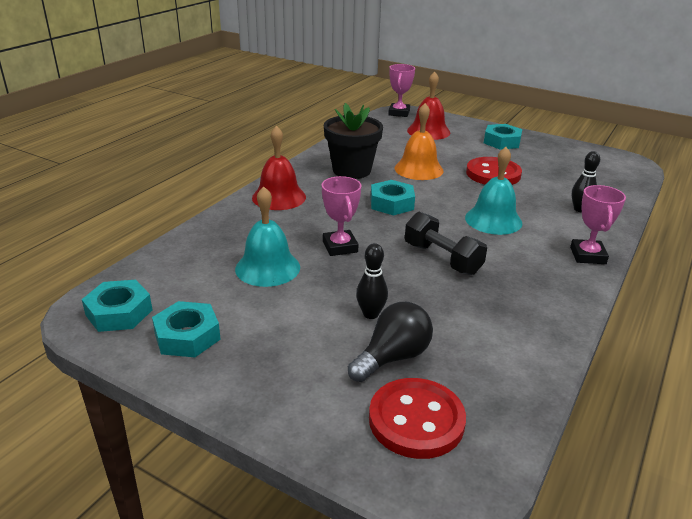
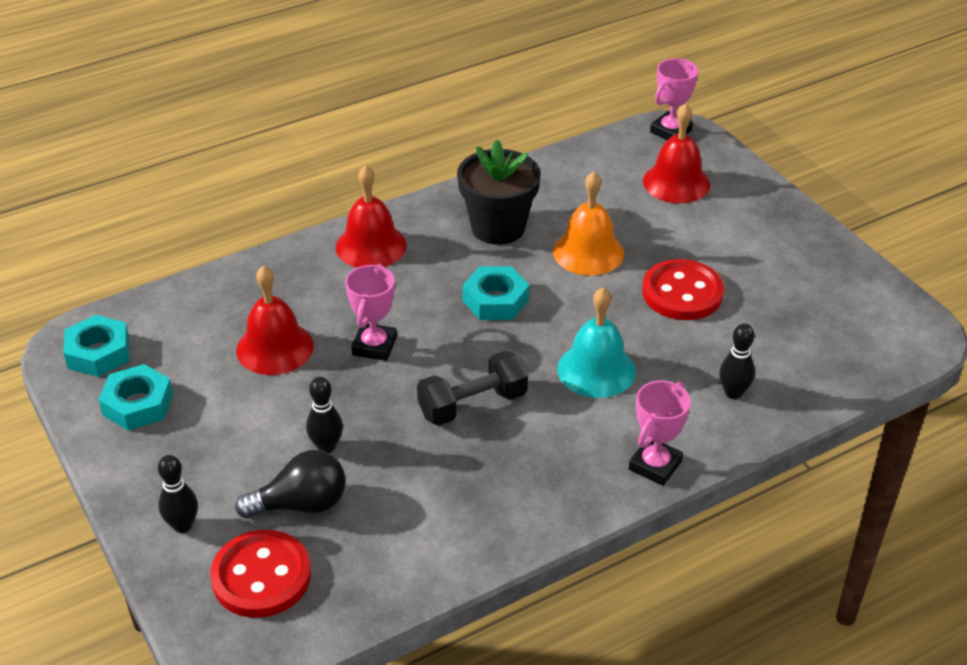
camera: 30 degrees right, 10 degrees up
(267, 268) = (275, 348): turquoise bell -> red bell
(311, 409) = (182, 525): none -> black bowling pin
(442, 259) = (472, 405): black dumbbell -> black dumbbell turned 75 degrees clockwise
(502, 142) = (764, 235): turquoise nut -> none

